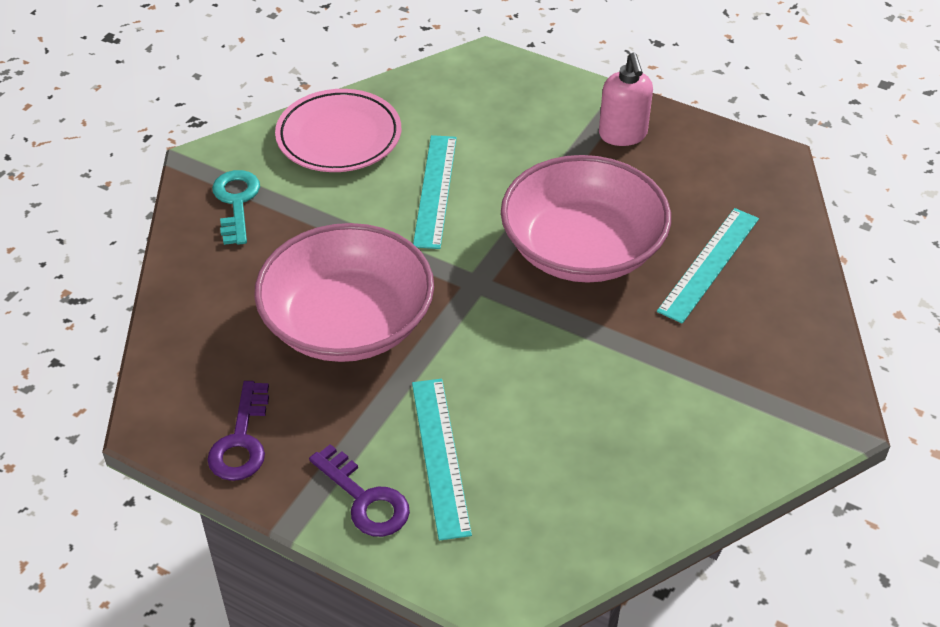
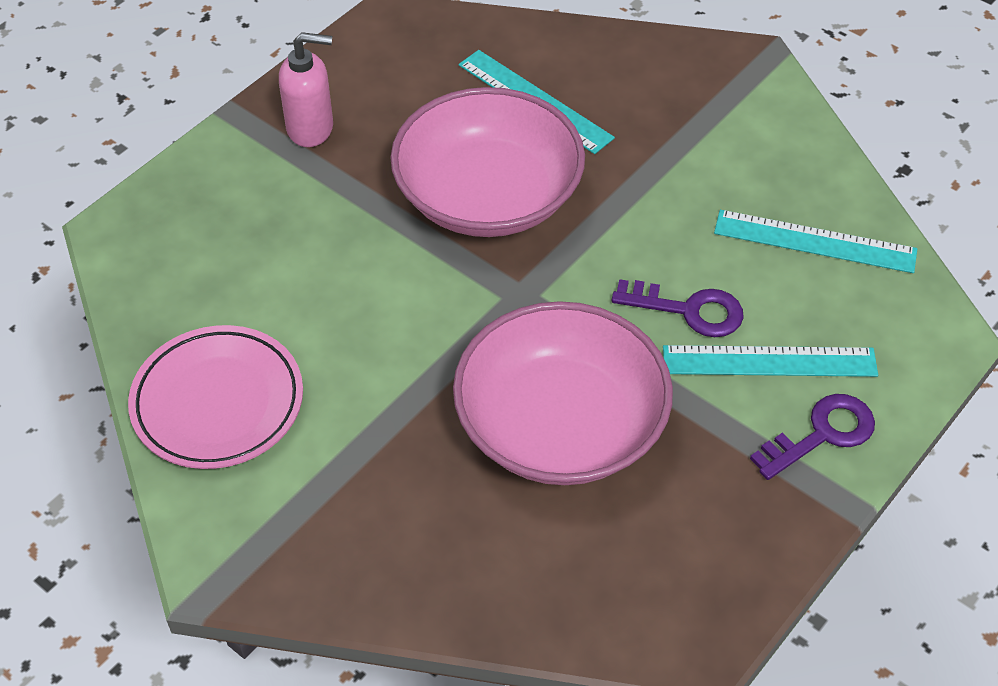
camera: 80 degrees left, 5 degrees up
(236, 202) = (314, 531): turquoise key -> none
(241, 441) = (731, 547): purple key -> purple key (688, 310)
(435, 190) = (354, 313): turquoise ruler -> turquoise ruler (815, 241)

